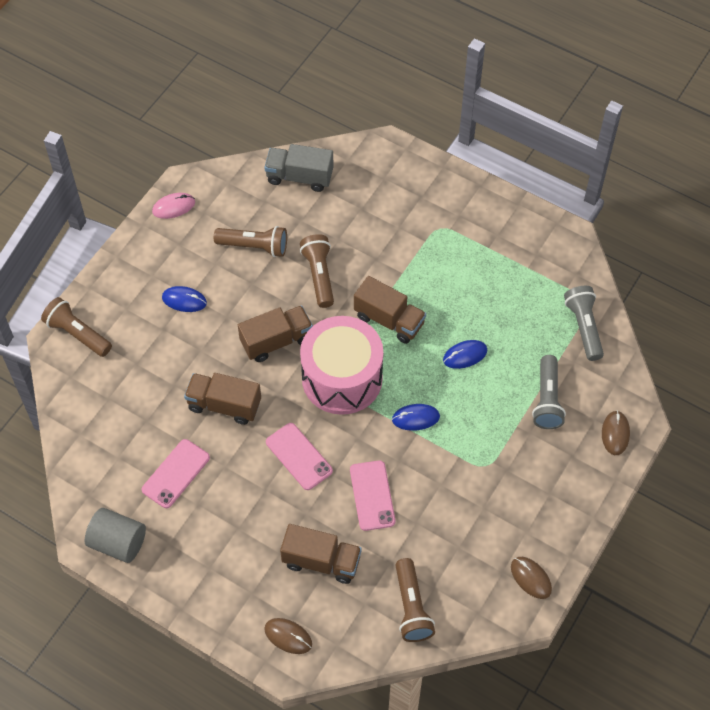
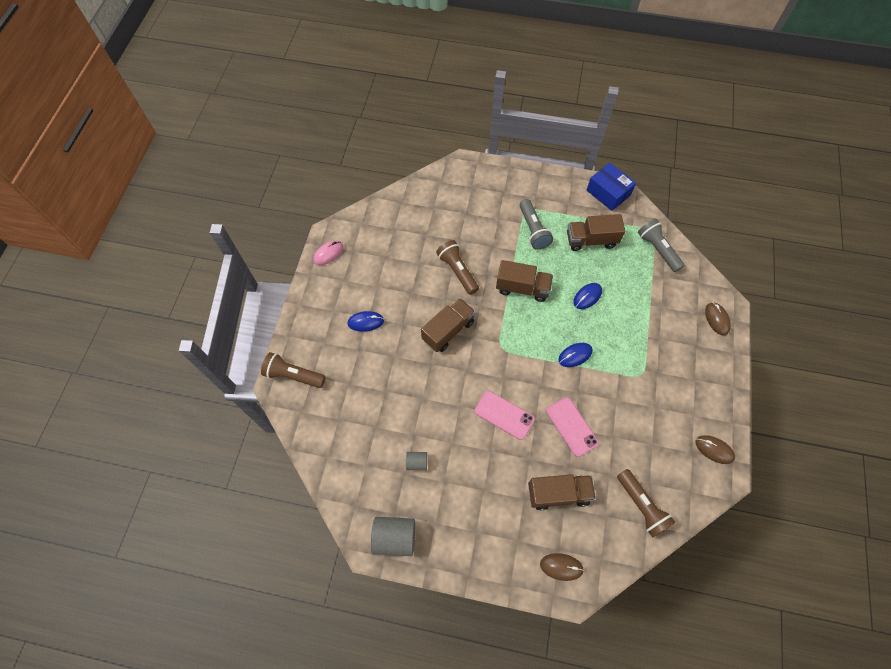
camera: 20 degrees left, 5 degrees up
(176, 474) = (417, 462): pink phone -> grey cylinder
(224, 405) = (430, 394): brown truck -> brown truck (591, 240)
(254, 246) = (401, 264): brown flashlight -> none
(299, 177) = (412, 204): grey truck -> none
(342, 378) = (508, 343): pink drum -> none
(547, 400) = (659, 310): grey flashlight -> grey flashlight (533, 230)
(555, 237) = (608, 193): none -> blue box

